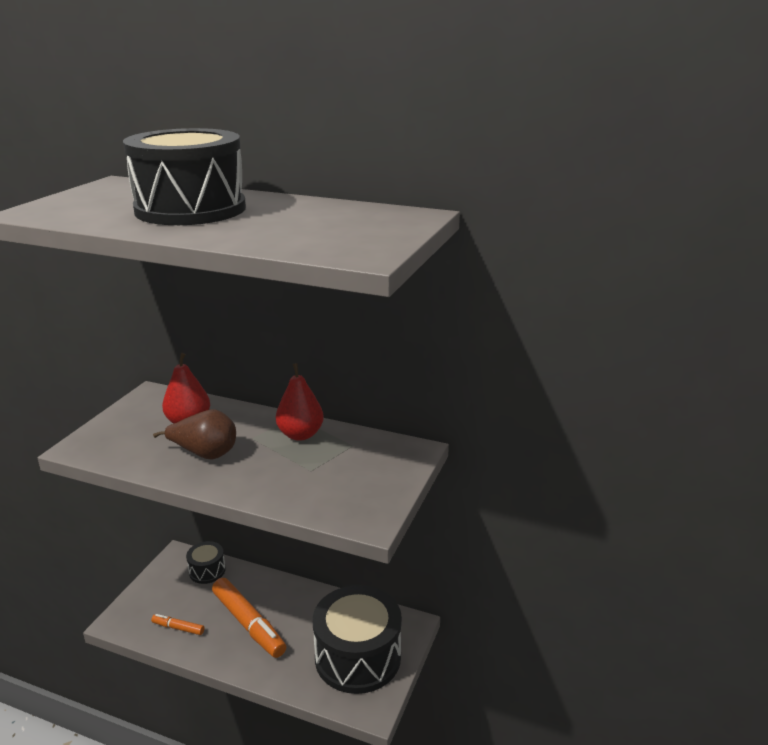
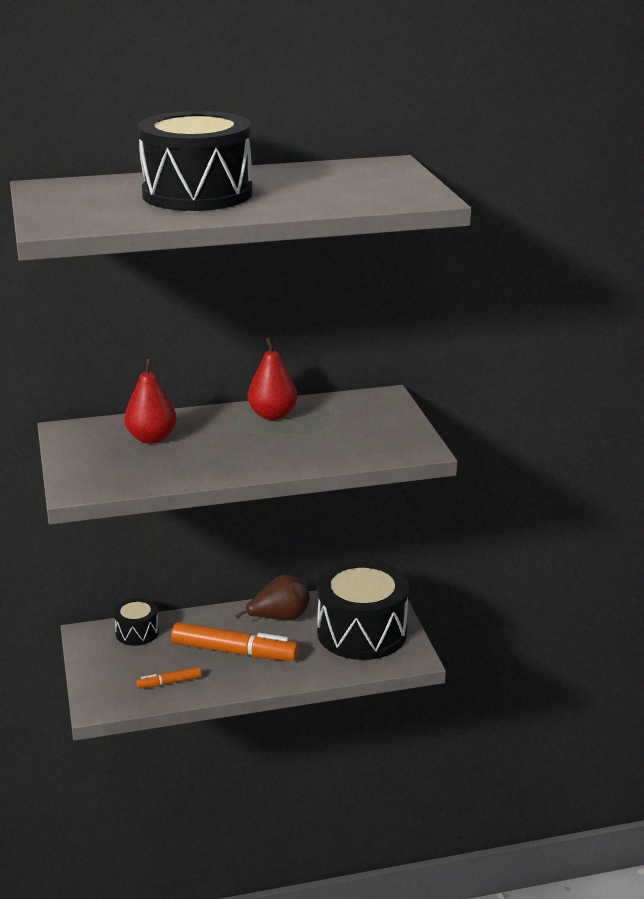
camera: 35 degrees left, 0 degrees up
(205, 454) = (211, 454): brown pear -> brown pear (279, 618)

